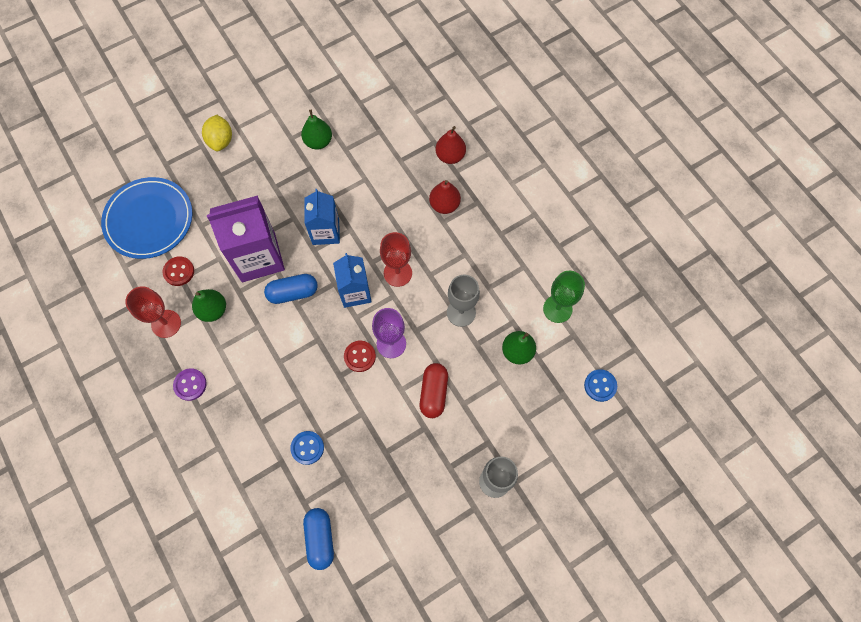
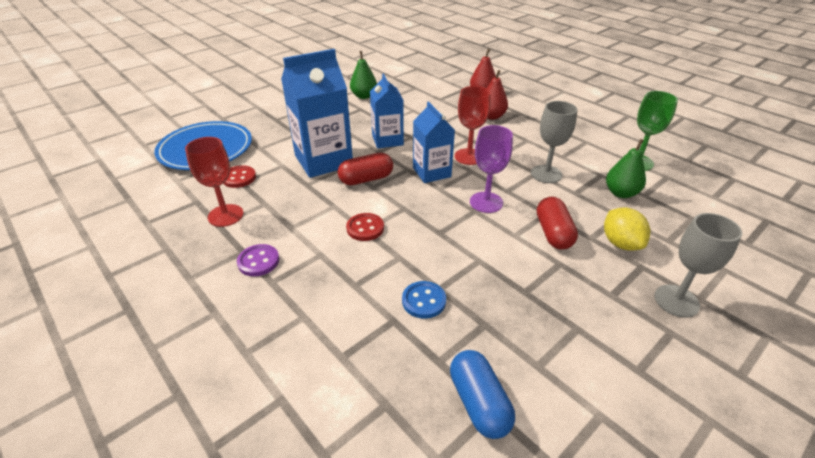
camera: 10 degrees left, 30 degrees down
(213, 310) = (280, 200): green pear -> none
(221, 141) = (274, 102): yellow lemon -> yellow lemon (620, 243)
(258, 257) = (323, 161): purple carton -> blue carton
(293, 293) = (366, 179): blue capsule -> red capsule
(360, 356) = (456, 215): red button -> red button (365, 228)
(600, 386) = (724, 207): blue button -> none

